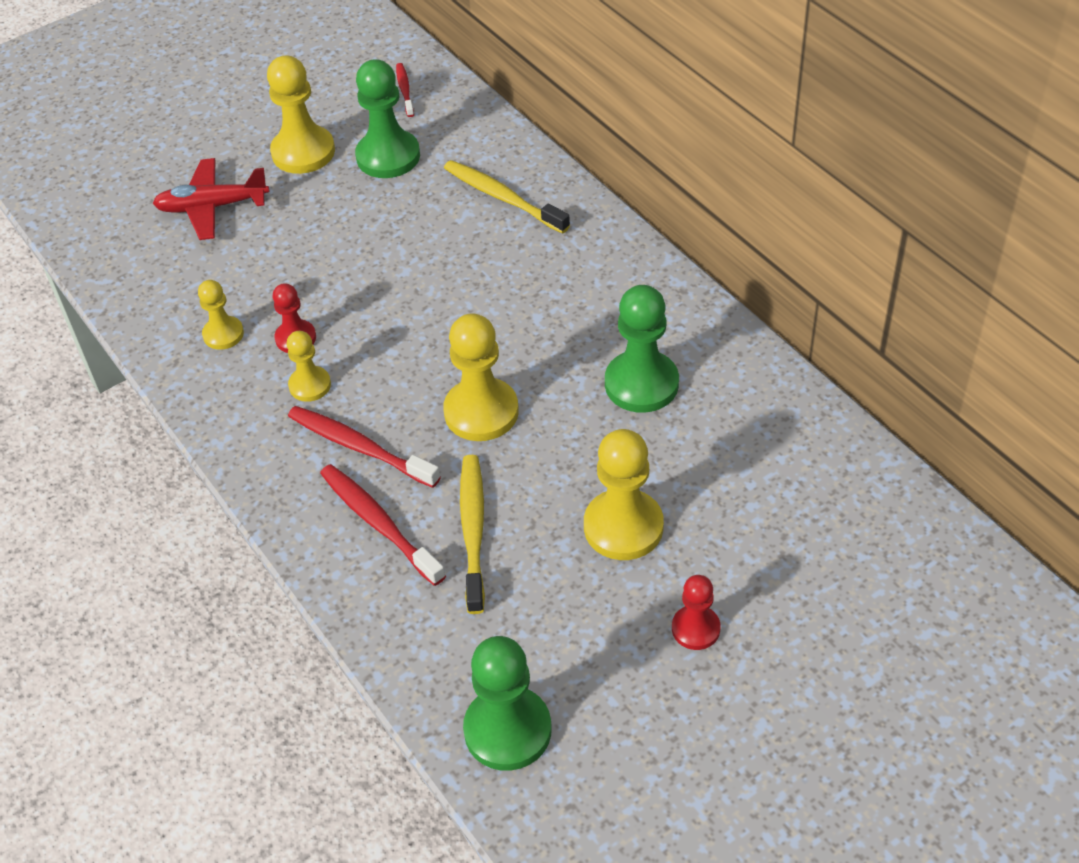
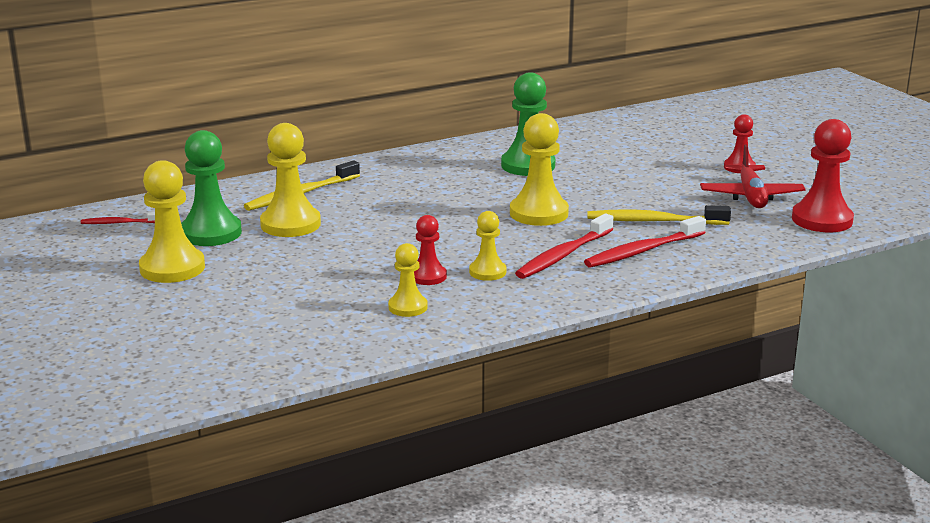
camera: 85 degrees left, 25 degrees down
(212, 207) = (221, 311): red plane -> red plane (751, 196)
(507, 730) = (822, 220): green pawn -> red pawn
(623, 527) = (656, 179): yellow pawn -> yellow pawn (290, 224)

